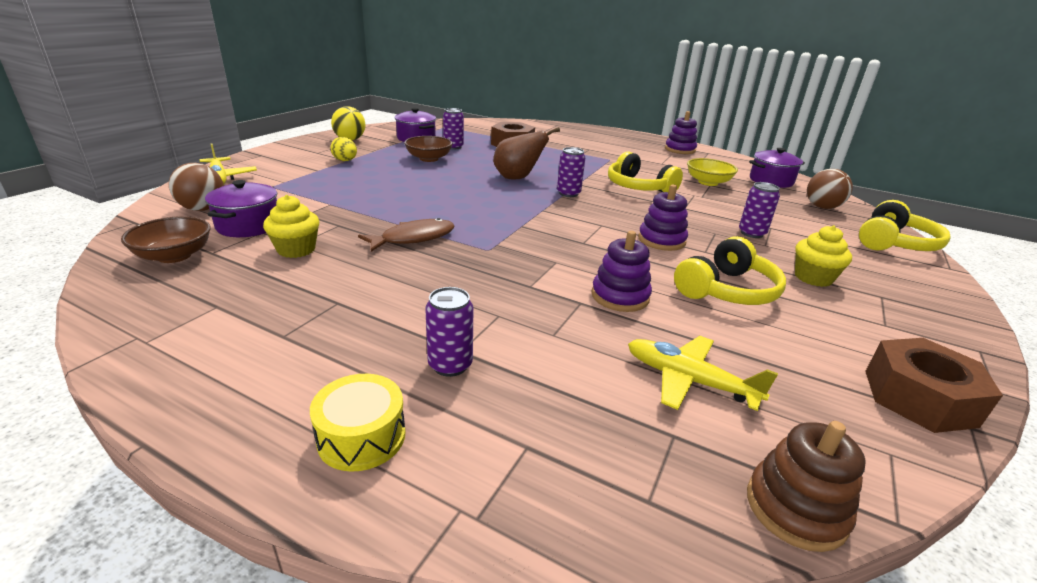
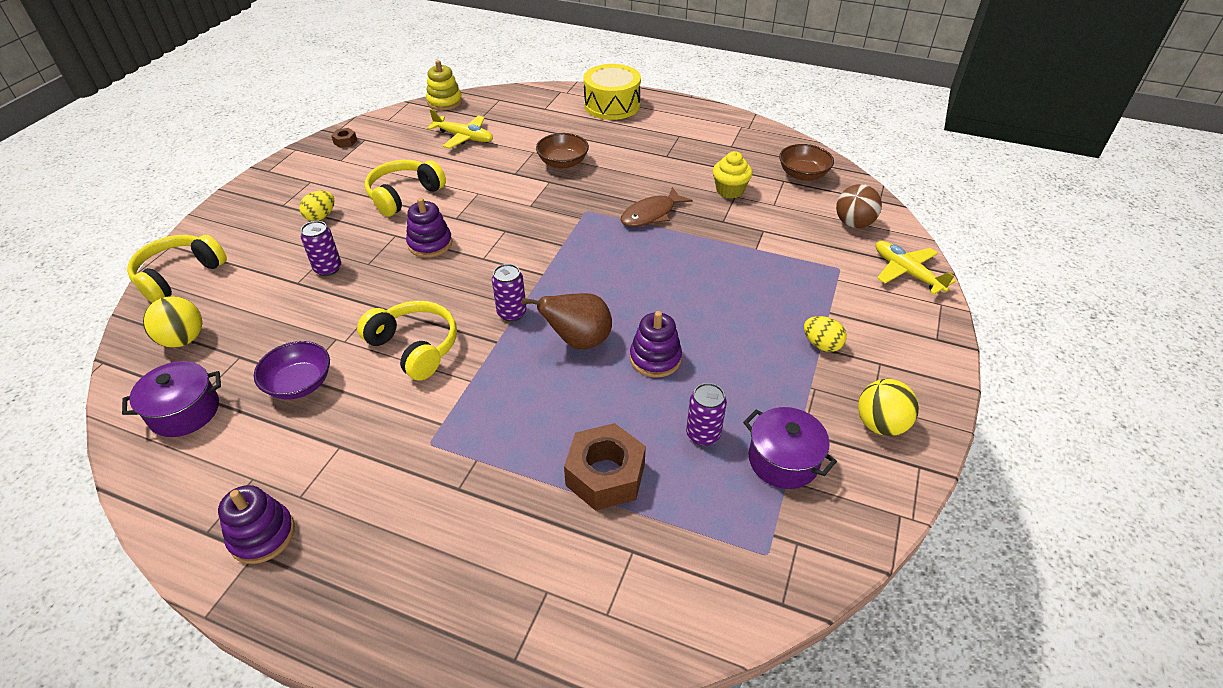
camera: 175 degrees right, 15 degrees up
(248, 225) = (791, 209): purple pot -> none
(361, 436) = (612, 105): yellow drum -> yellow drum, size x1.62
(429, 159) = (718, 377): brown bowl -> brown bowl (563, 163)
(450, 365) = (586, 132): purple can -> none
(620, 296) = (486, 181): purple stacking toy -> purple stacking toy (655, 358)
(708, 182) = (299, 384): yellow bowl -> purple bowl
(795, 508) = (445, 102): brown stacking toy -> yellow stacking toy
(813, 278) = (321, 216): yellow cupcake -> yellow egg
(822, 207) = (183, 339): brown ball -> yellow ball
(919, 398) = (345, 141): brown nut -> brown nut, size x0.44

